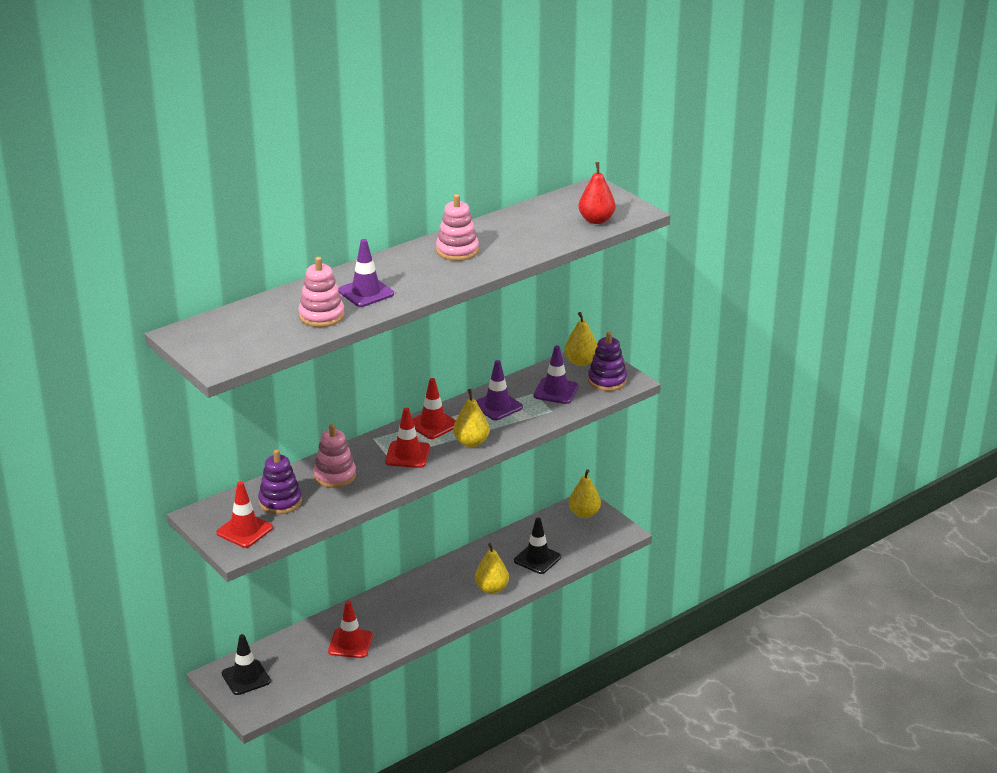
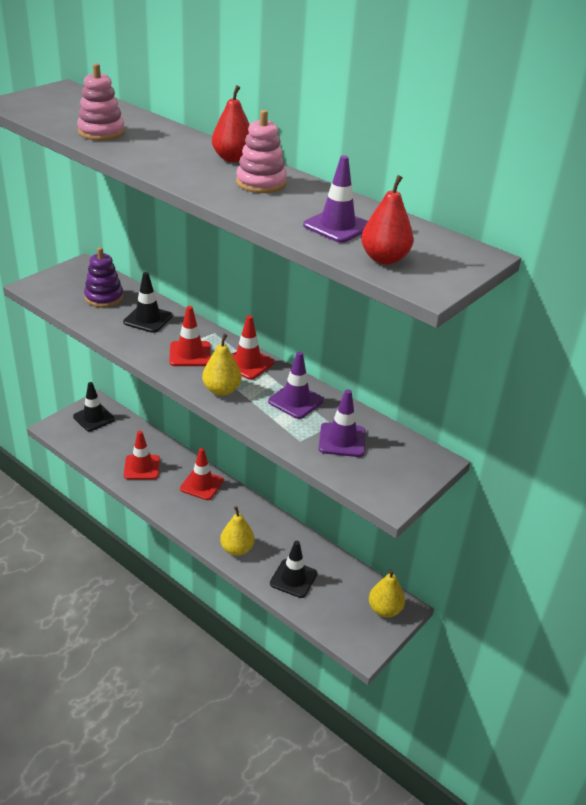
camera: 75 degrees right, 5 degrees up
(244, 530) = (60, 286): red traffic cone -> red traffic cone (201, 485)
(335, 476) = (148, 319): pink stacking toy -> black traffic cone
(366, 292) = (152, 147): purple traffic cone -> purple traffic cone (337, 226)
(402, 258) = (232, 158): none -> red pear
(581, 362) = (414, 455): yellow pear -> none
(607, 381) = (382, 479): purple stacking toy -> none

